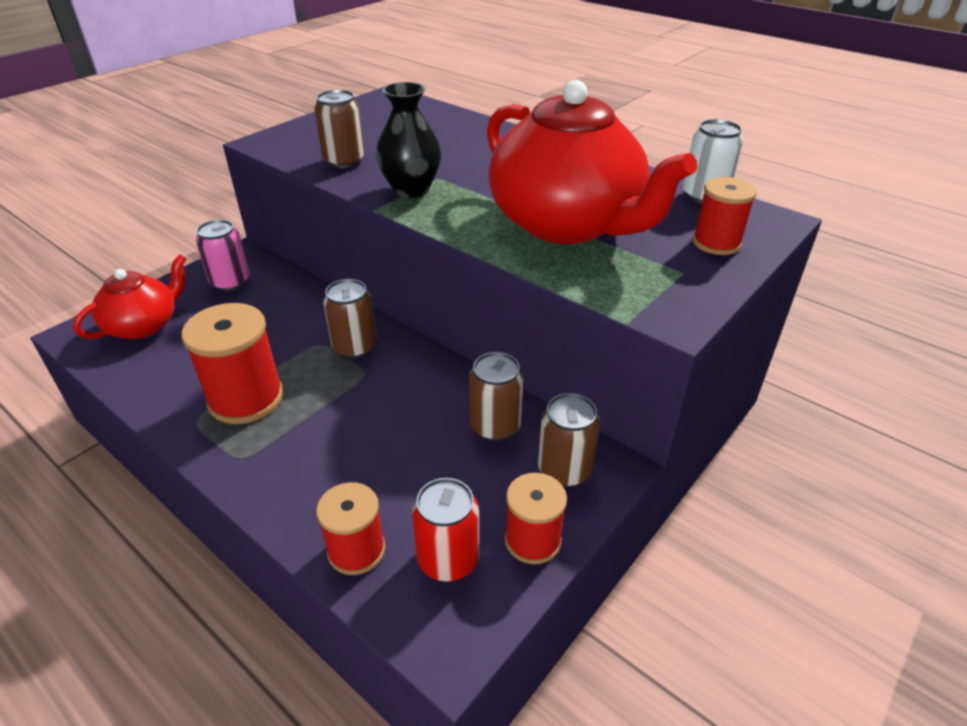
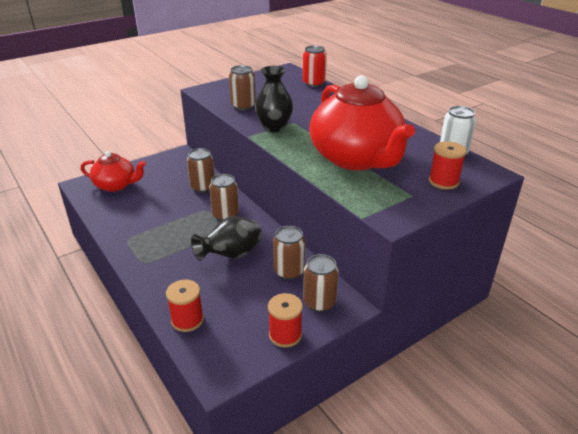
camera: 15 degrees right, 5 degrees down
(144, 325) = (116, 185): red teapot -> red teapot turned 45 degrees clockwise
(230, 282) = (169, 168): pink can -> none
(246, 398) = (157, 232): red spool -> none
(299, 305) = (203, 187): none -> brown can
(389, 415) = (231, 255): none -> black vase
(448, 559) = (234, 334): red can -> red can (313, 83)

